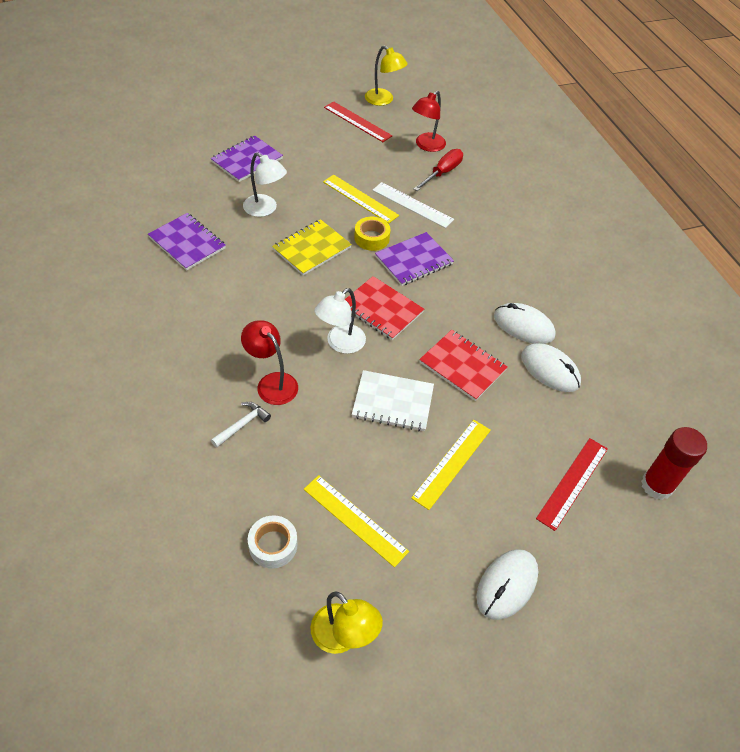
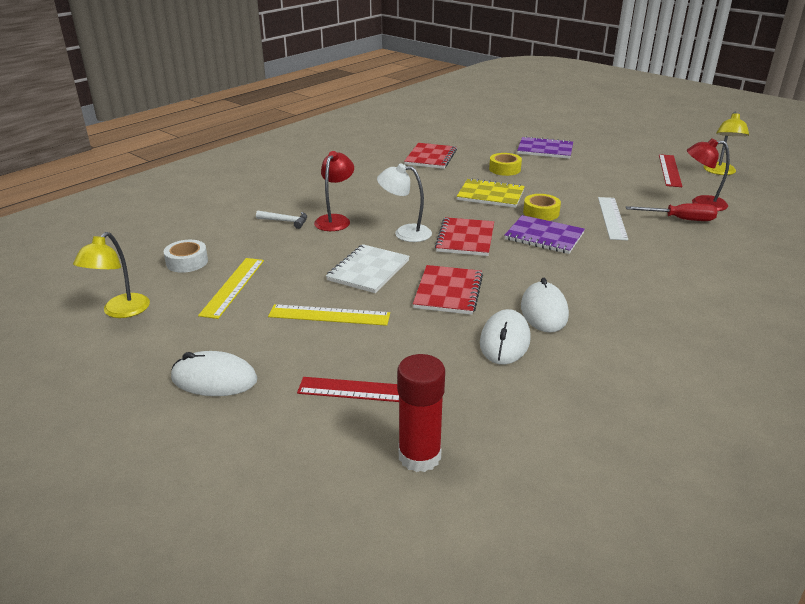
camera: 65 degrees right, 20 degrees down
(187, 243) = (430, 157): purple notebook -> red notebook
(265, 209) = (504, 169): white lamp -> yellow tape
(360, 198) = (579, 196): yellow ruler -> none
(393, 402) = (368, 270): white notebook -> white notebook turned 45 degrees clockwise

